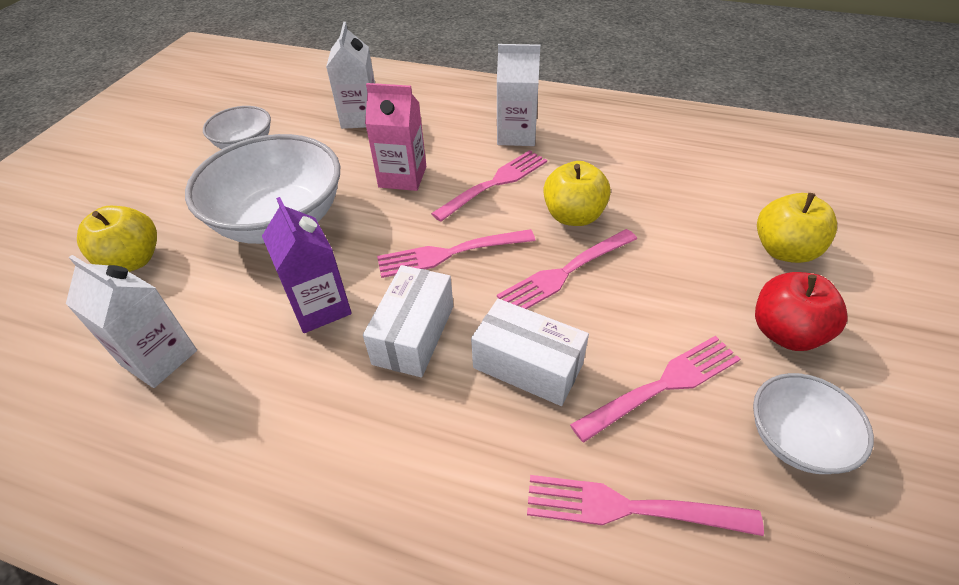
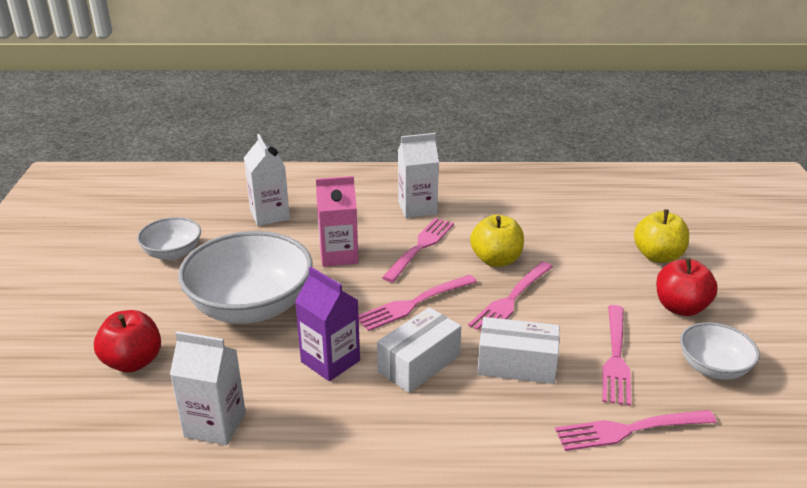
camera: 20 degrees left, 15 degrees down
(133, 260) = (133, 362): yellow apple -> red apple
(413, 334) = (419, 363): white box -> white box turned 45 degrees clockwise
(661, 386) = (615, 357): pink fork -> pink fork turned 150 degrees clockwise

